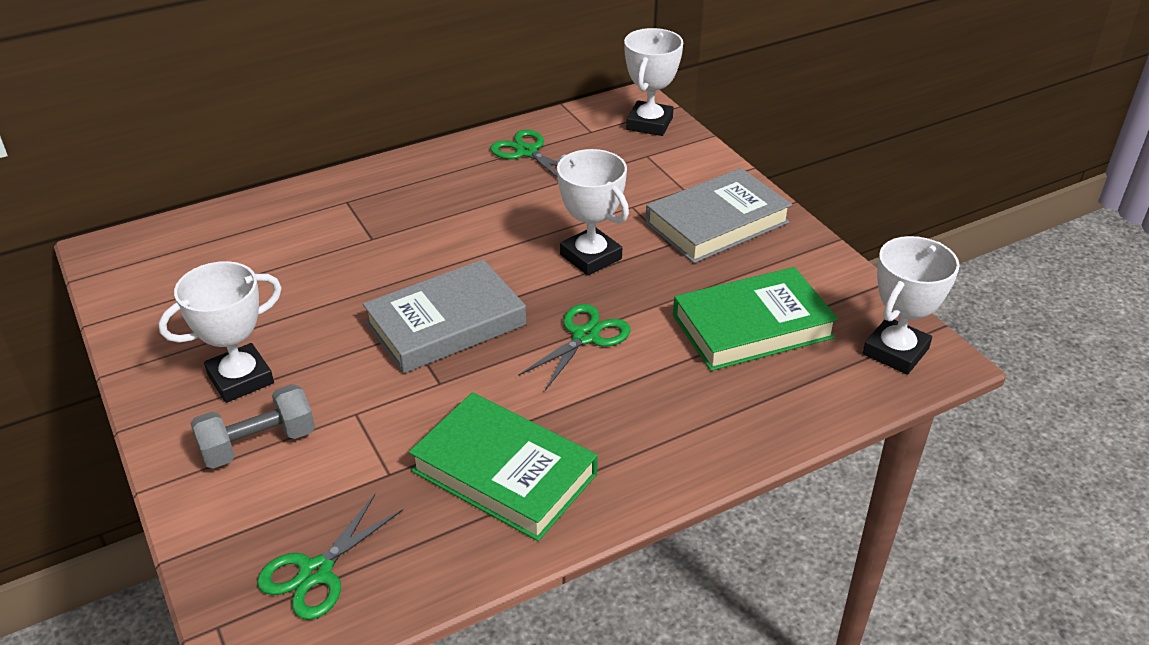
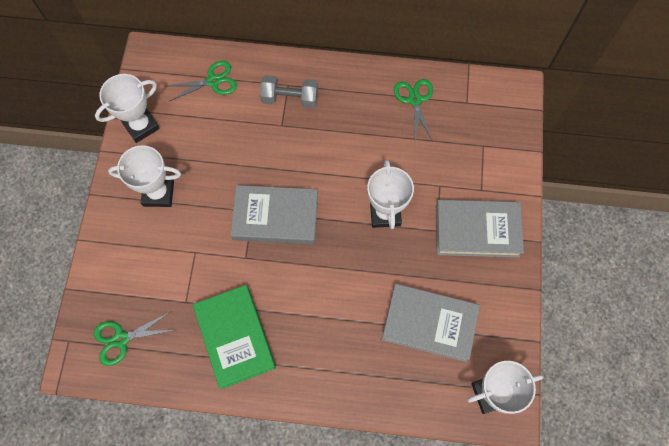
camera: 35 degrees right, 30 degrees up
(258, 444) = (142, 244): grey dumbbell -> grey dumbbell (290, 98)
(585, 336) = (337, 273): green scissors -> green scissors (213, 81)
(649, 124) = (508, 116): white trophy -> white trophy (141, 126)
(752, 326) = (429, 323): green book -> grey book

